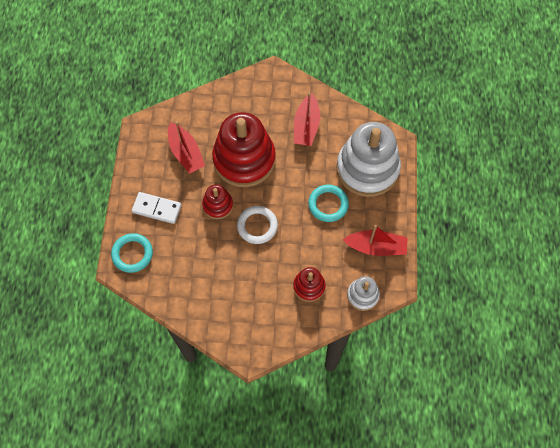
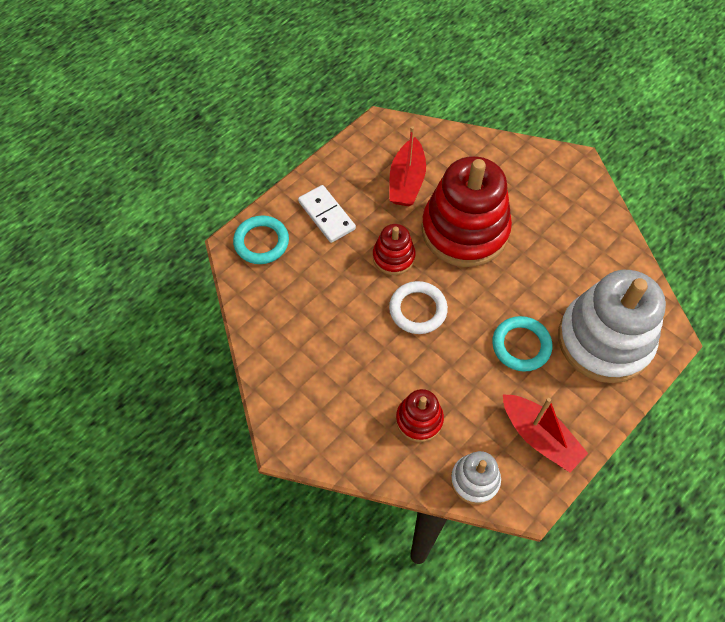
camera: 40 degrees right, 5 degrees down
(306, 126) = (568, 243): red boat -> none

